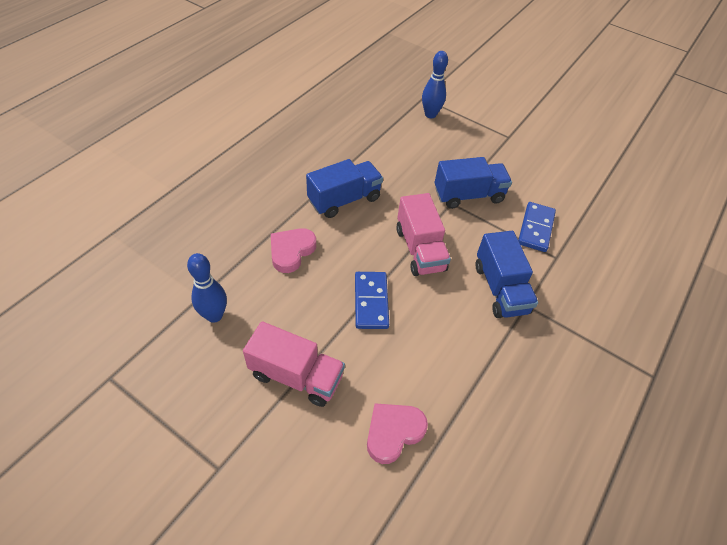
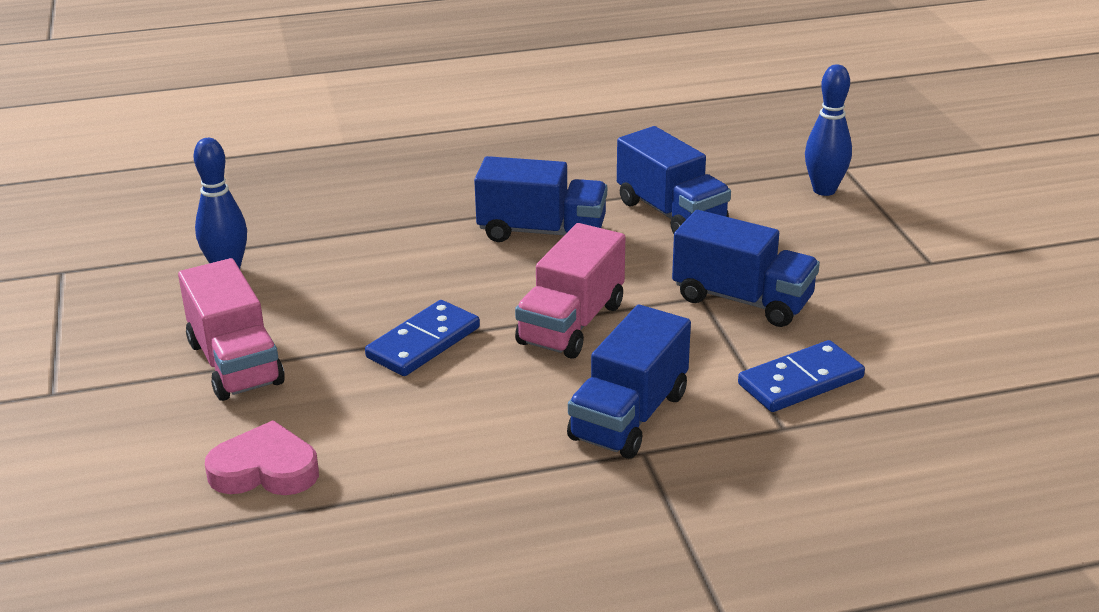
camera: 45 degrees right, 20 degrees down
(291, 251) = (397, 253): pink heart -> none
(386, 159) = (671, 213): none -> blue truck

